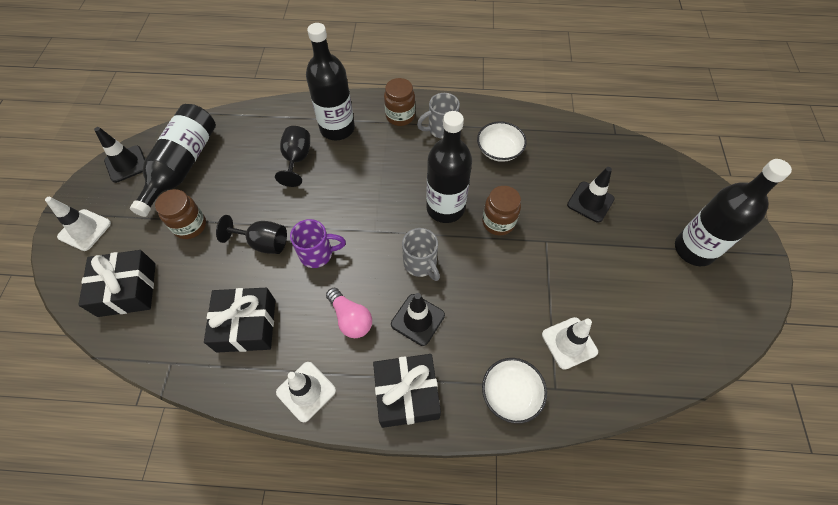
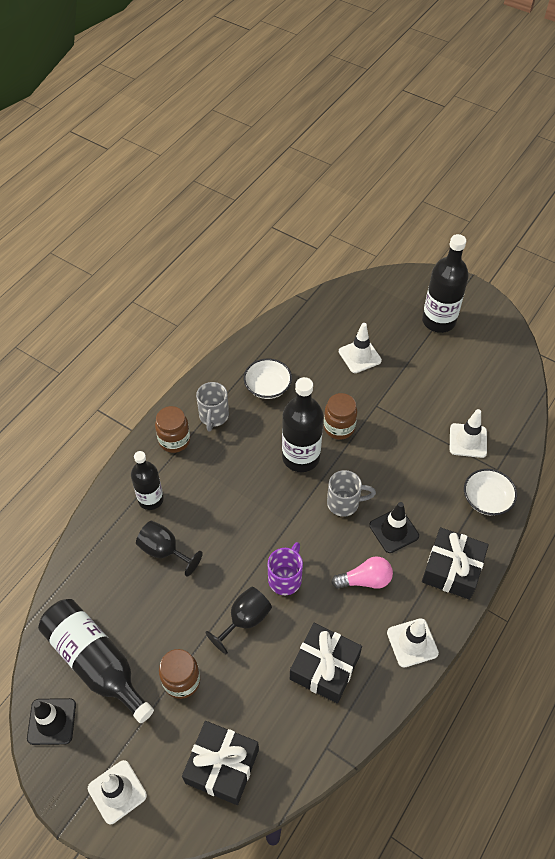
camera: 60 degrees left, 5 degrees down
(337, 128) = (150, 499): black bottle -> black bottle, size x0.66
(590, 202) = (359, 356): black traffic cone -> white traffic cone

